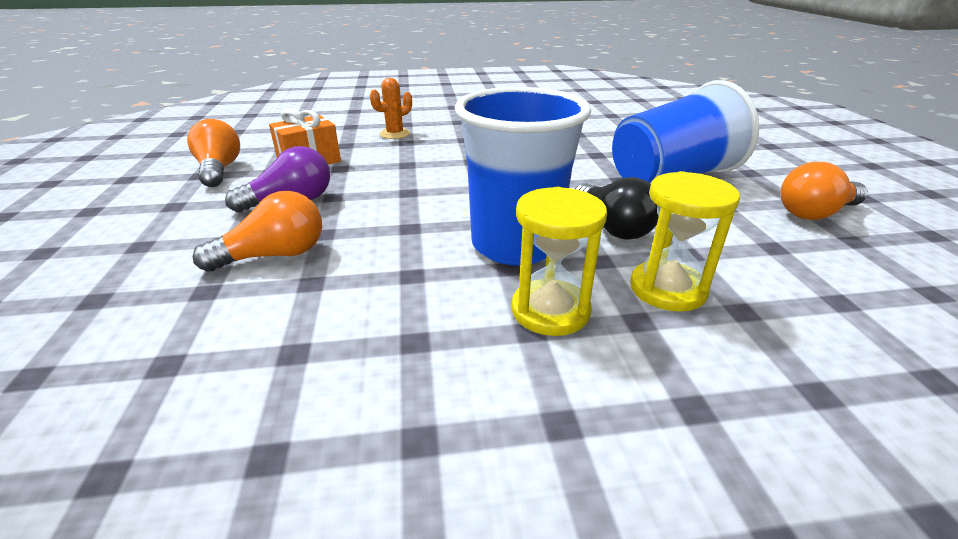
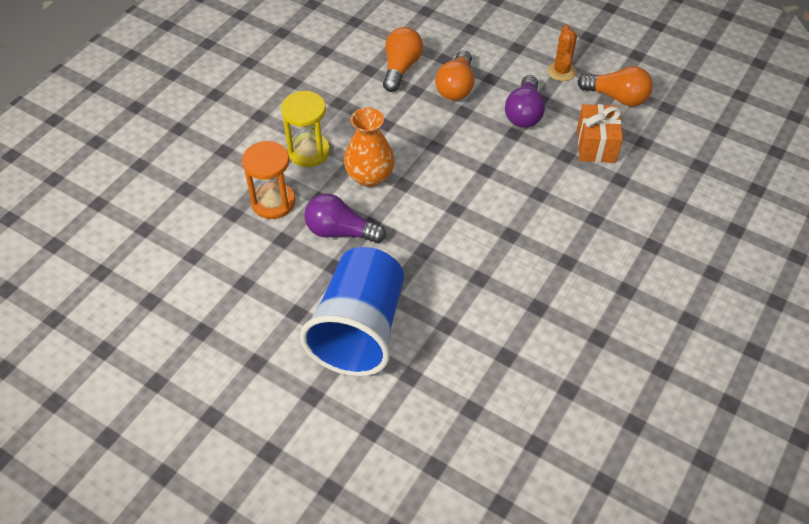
camera: 130 degrees right, 20 degrees up
(395, 134) = (624, 222): orange cactus -> orange cactus (561, 71)
(515, 245) = (370, 176): blue cup -> orange vase
(612, 227) = (340, 231): black light bulb -> purple light bulb
(667, 289) = (273, 202): yellow hourglass -> orange hourglass
(815, 213) = (237, 353): orange light bulb -> orange light bulb (401, 68)

